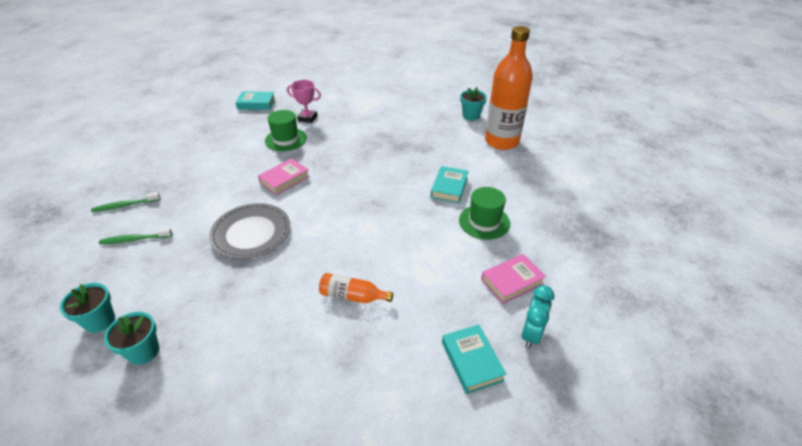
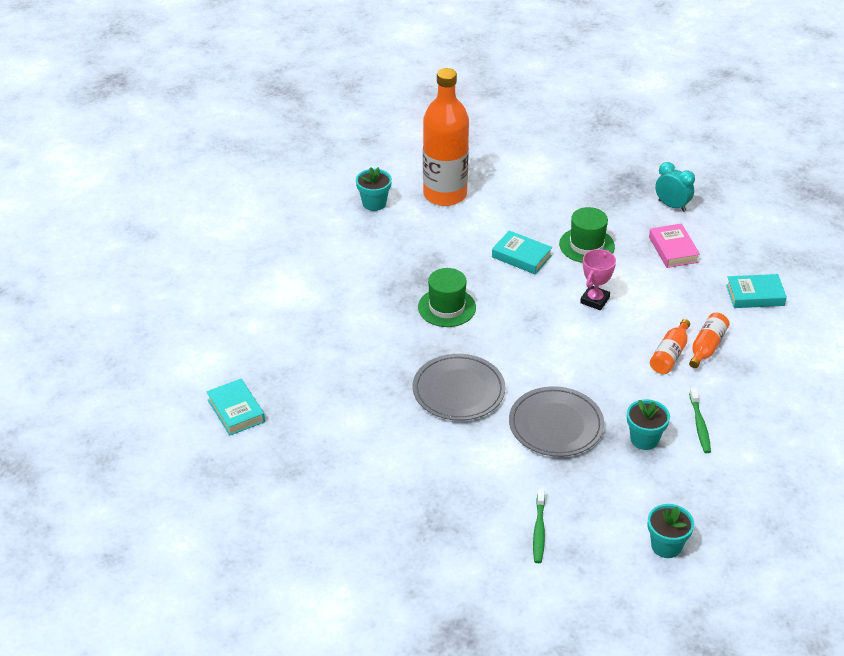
camera: 75 degrees left, 0 degrees up
(125, 205) = (464, 548): green toothbrush -> green toothbrush (699, 425)
(144, 351) = (712, 506): turquoise flower pot -> turquoise flower pot (644, 439)
(256, 104) = (236, 411): turquoise book -> turquoise book turned 45 degrees counterclockwise
(284, 180) = (458, 391): pink book -> grey plate
(286, 139) = (360, 383): green hat -> green hat (446, 307)
(307, 118) = (309, 357): pink trophy -> pink trophy (595, 300)
(372, 324) = (706, 347): none -> orange bottle
(531, 334) = (733, 255): turquoise clock -> turquoise clock (672, 206)

